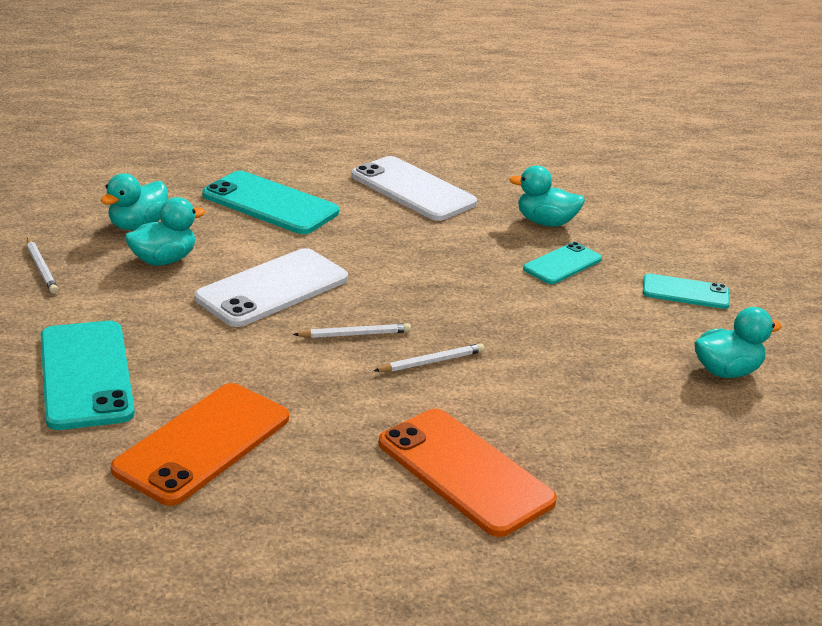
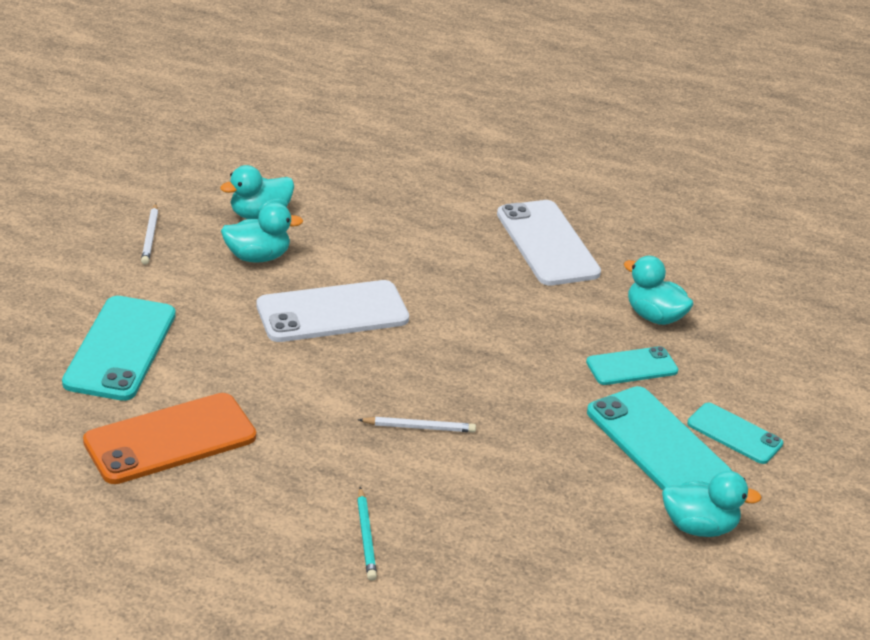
camera: 25 degrees right, 5 degrees up
(270, 204) = (395, 223): turquoise phone -> turquoise phone (657, 444)
(355, 334) = (371, 380): white pencil -> none
(464, 472) = (365, 537): orange phone -> turquoise pencil

